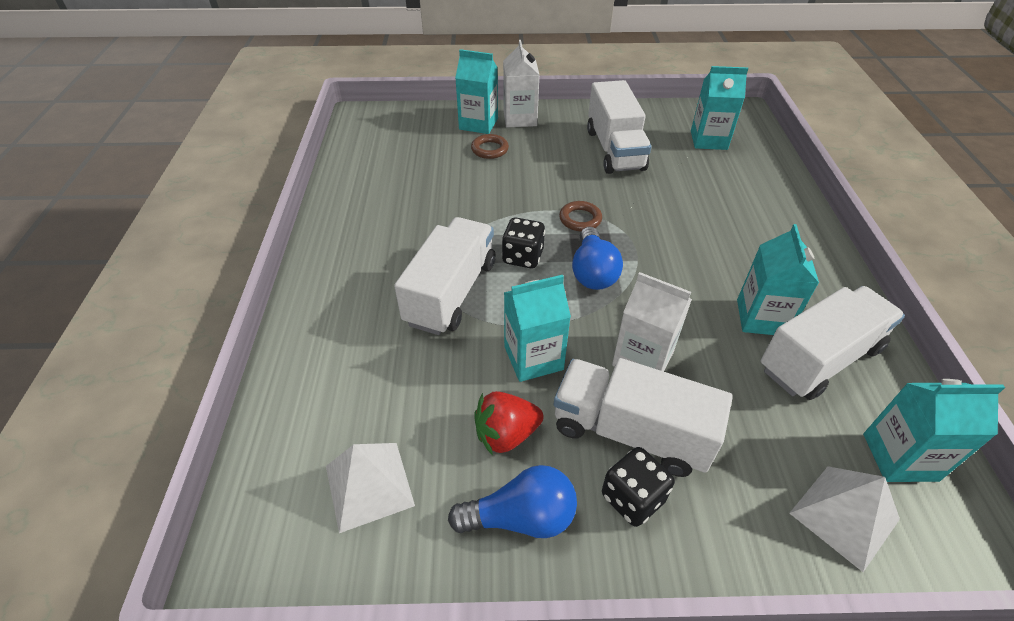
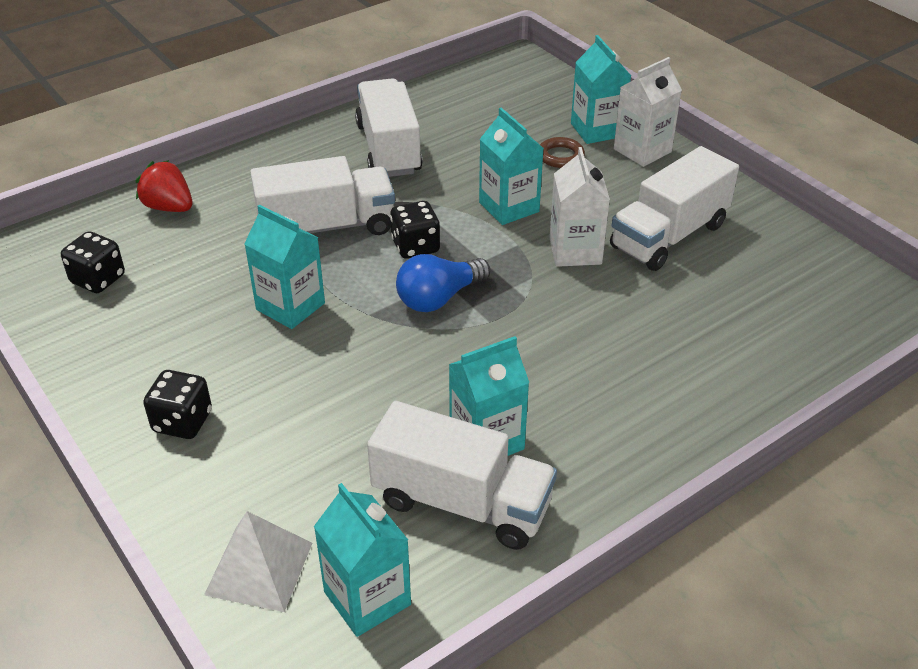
camera: 55 degrees right, 5 degrees down
(369, 485) = (98, 279): white pyramid -> black dice
(506, 434) = (194, 326): red strawberry -> red strawberry (169, 207)
(521, 517) = (122, 366): blue light bulb -> none
(580, 219) = (513, 259): brown ring -> none
(631, 432) = (252, 396): white truck -> white truck (388, 149)
(642, 359) = (348, 373): white carton -> white carton (575, 251)
(708, 140) = (788, 300): turquoise carton -> turquoise carton (509, 207)

